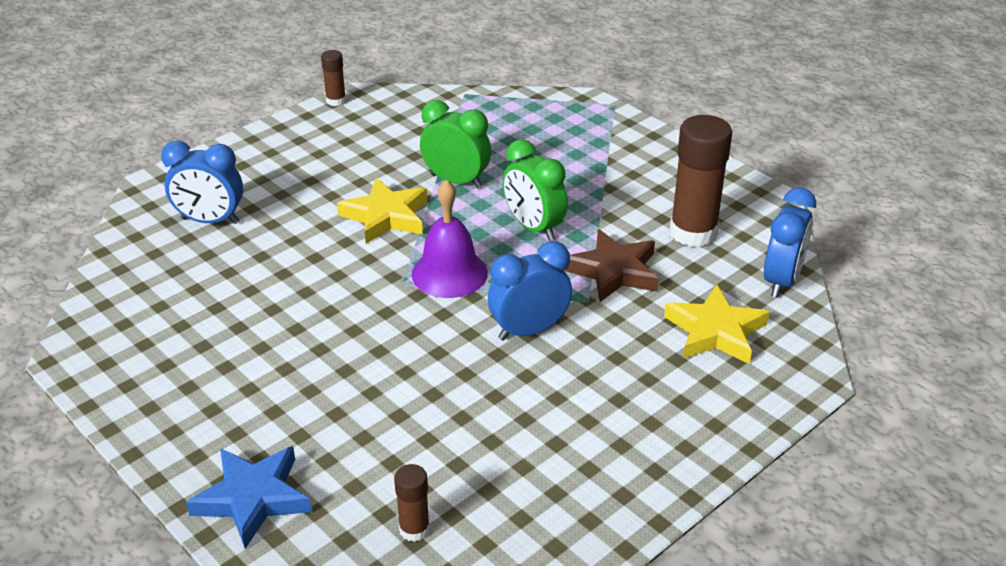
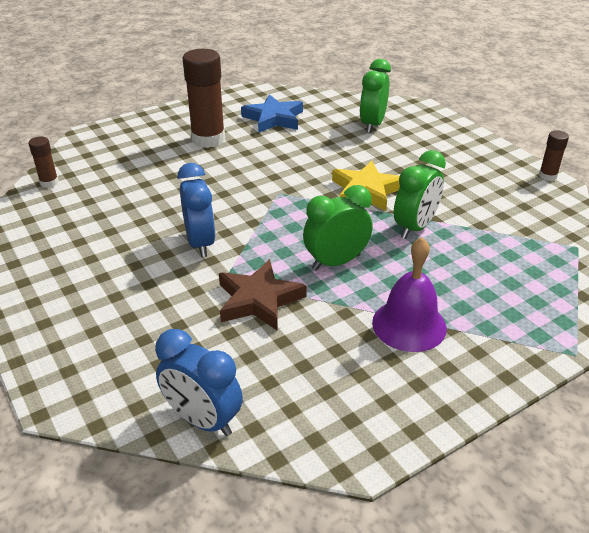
camera: 100 degrees right, 0 degrees up
(210, 221) = (372, 125): blue clock -> green clock
(253, 498) = (109, 137): blue star -> blue star (273, 118)
(449, 273) = (284, 213): purple bell -> purple bell (409, 325)
(693, 232) = (305, 367): brown glue stick -> brown glue stick (208, 139)
(715, 331) = (150, 349): yellow star -> none

